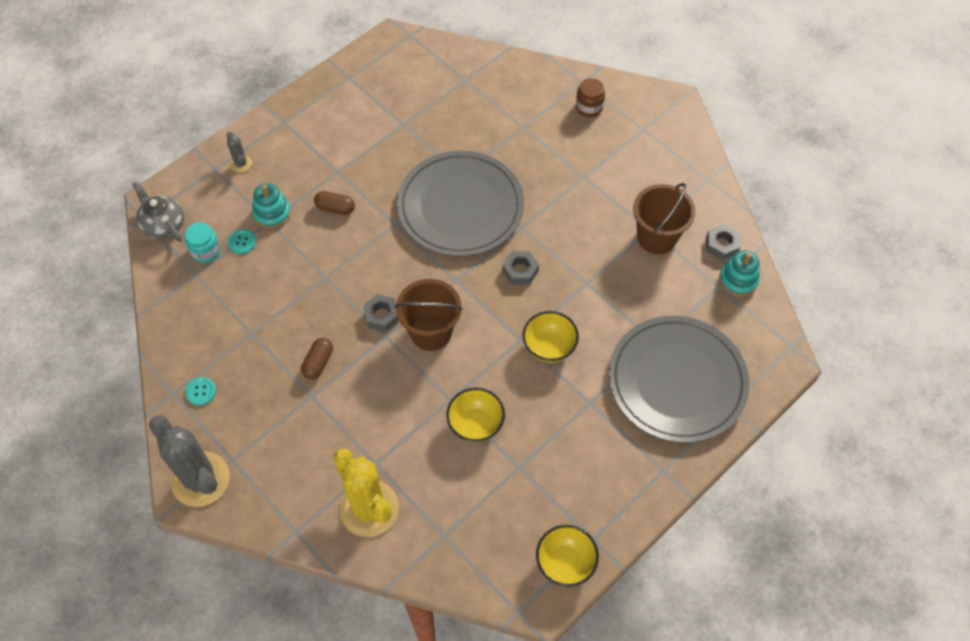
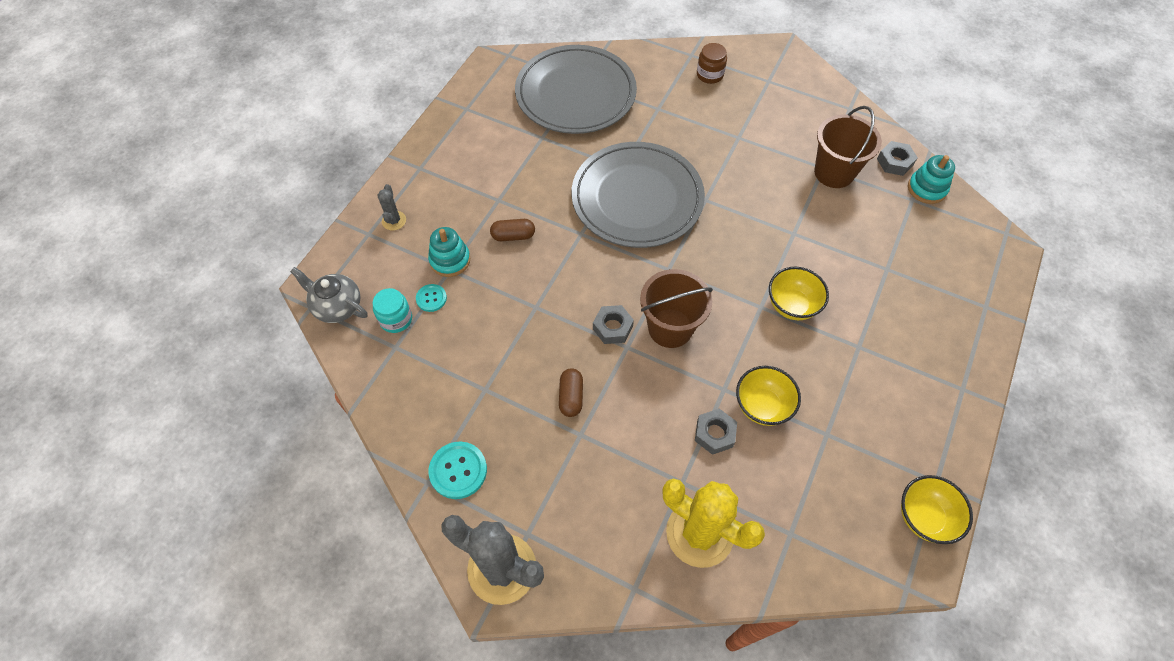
camera: 20 degrees left, 0 degrees up
(201, 391) = (458, 471): turquoise button -> turquoise button, size x1.67
(241, 164) = (394, 221): grey cactus -> grey cactus turned 45 degrees clockwise
(520, 271) = (725, 241): grey nut -> grey nut (714, 434)
(677, 381) = (926, 299): grey plate -> grey plate (575, 94)

